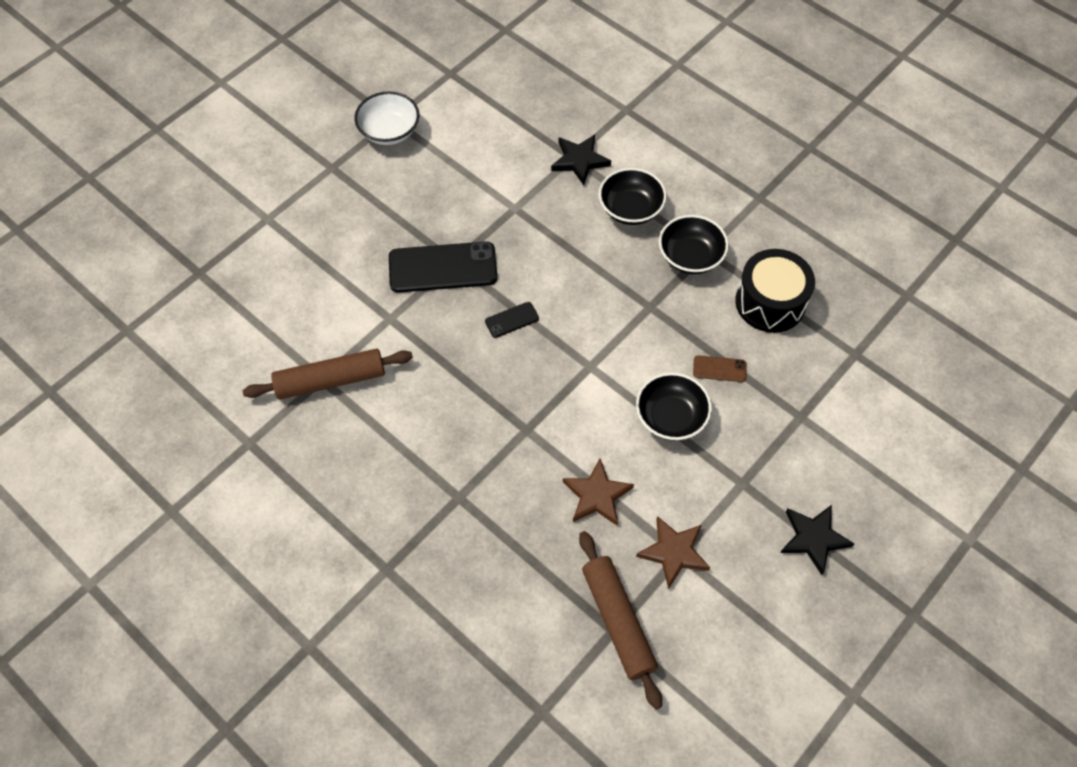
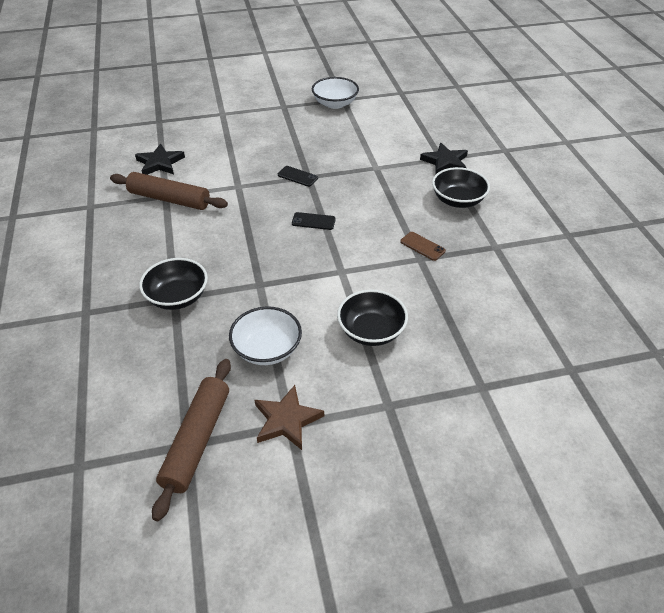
camera: 35 degrees right, 15 degrees down
(443, 268) = (297, 176): black phone -> black phone, size x0.47
(597, 495) = (267, 349): brown star -> white bowl
(690, 257) = (479, 244): black bowl -> black bowl (177, 297)
(719, 369) = (439, 321): brown phone -> brown phone (422, 246)
(770, 302) = (521, 300): black drum -> none
(813, 538) = (415, 482): black star -> black star (160, 163)

